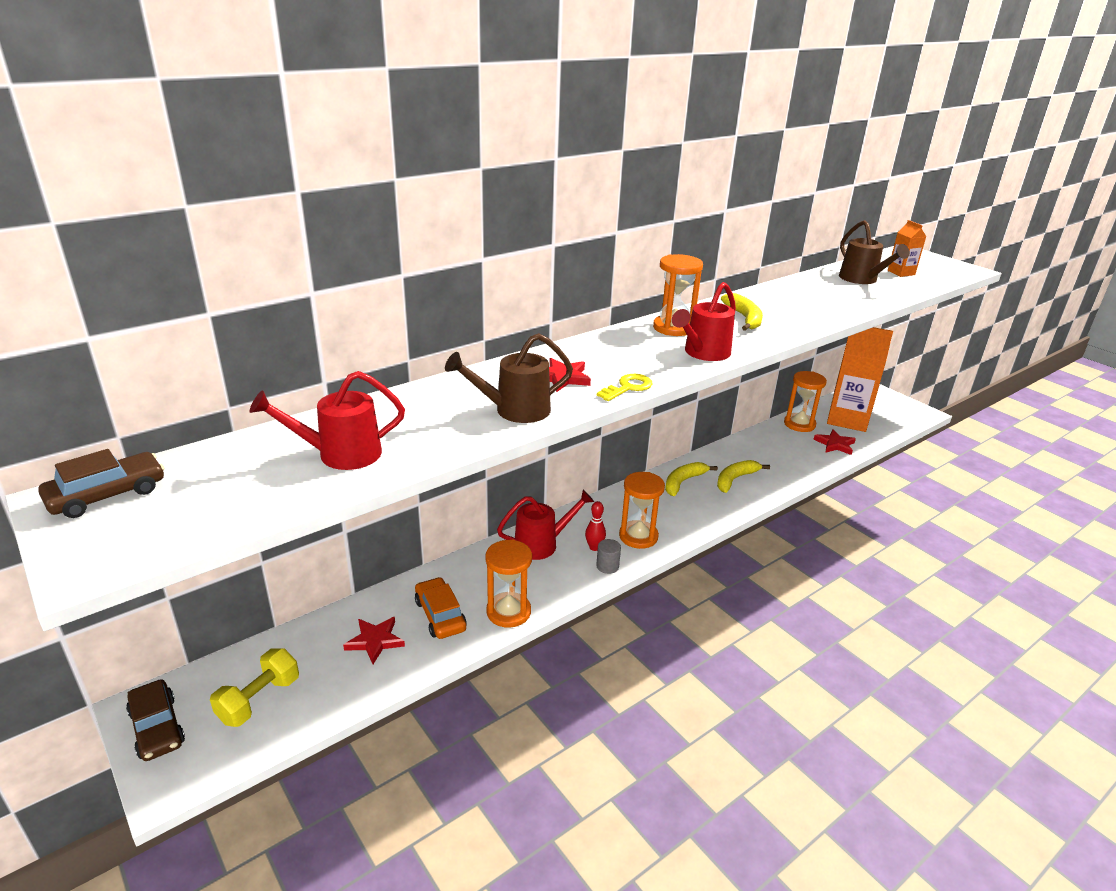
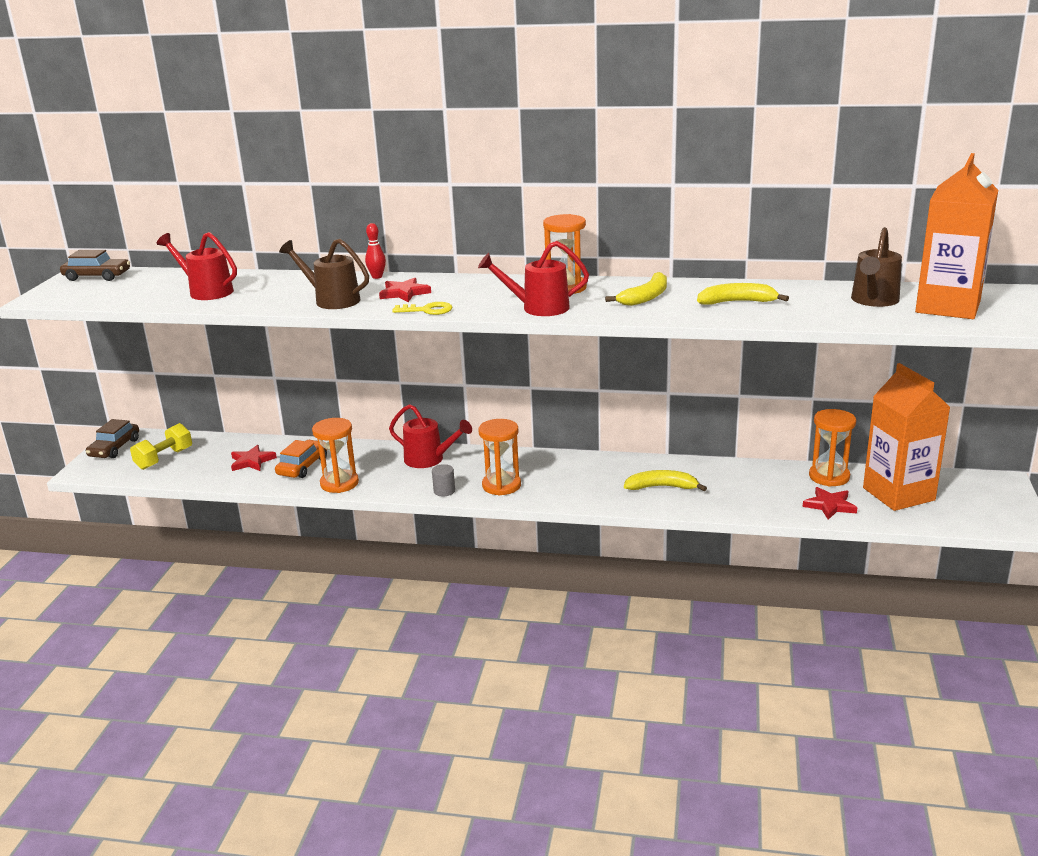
camera: 50 degrees right, 5 degrees down
(259, 700) = (164, 459): yellow dumbbell -> yellow dumbbell turned 45 degrees counterclockwise
(594, 547) = (458, 477): red bowling pin -> red bowling pin (377, 277)
(683, 482) = (612, 470): yellow banana -> yellow banana (737, 302)
(901, 273) = (948, 307): orange carton -> orange carton, size x2.18

